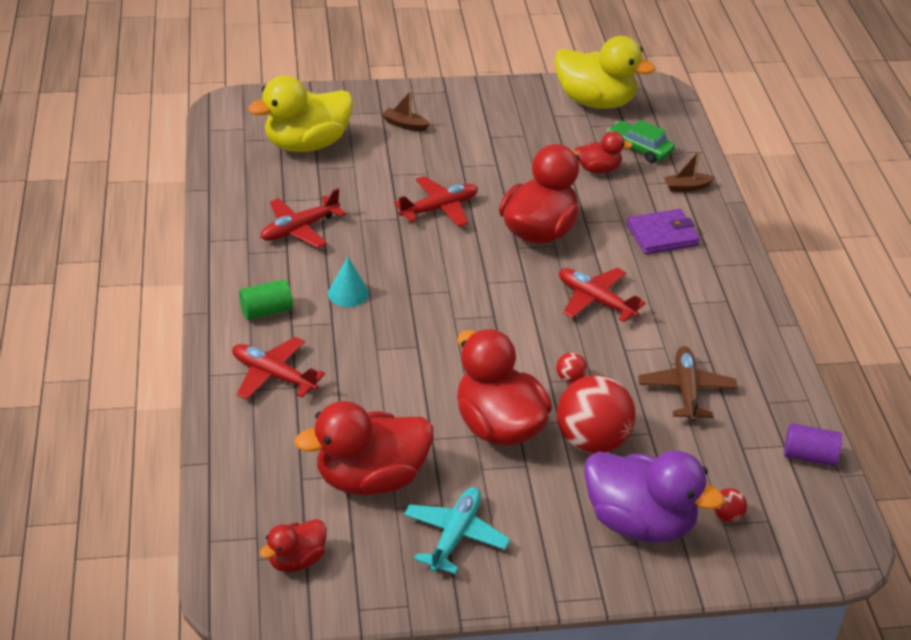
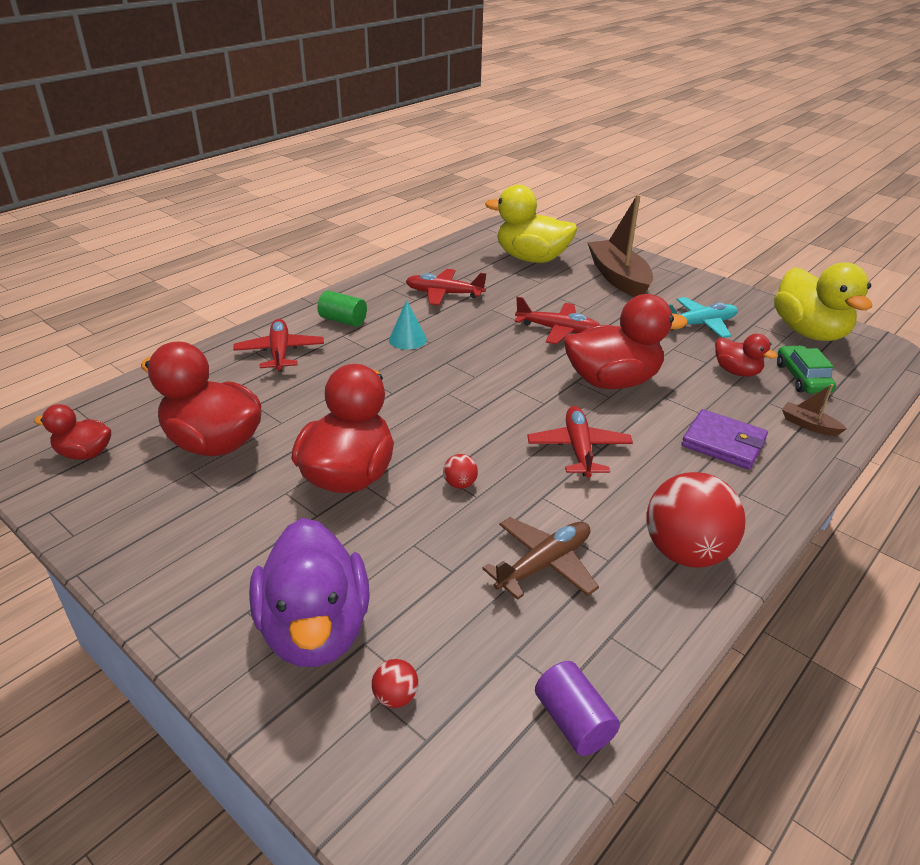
camera: 50 degrees right, 5 degrees down
(405, 125) = (618, 278): brown boat -> brown boat, size x2.28
(455, 535) = (185, 518): turquoise plane -> turquoise plane (699, 324)
(592, 441) = (395, 538): red ball -> red ball (685, 552)

